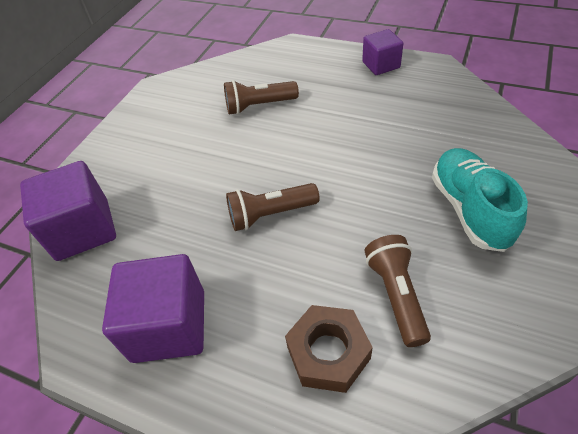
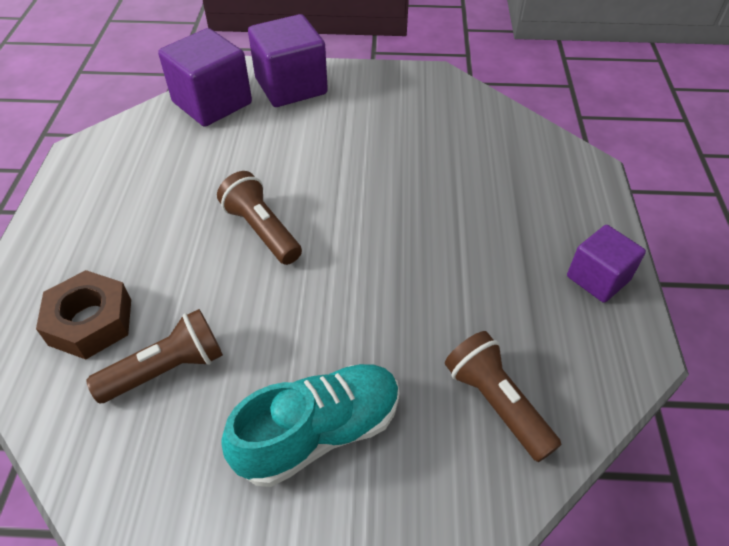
camera: 65 degrees right, 0 degrees up
(169, 325) = (113, 196): purple cube -> purple cube (291, 86)
(259, 106) = (441, 171): brown flashlight -> brown flashlight (496, 403)

